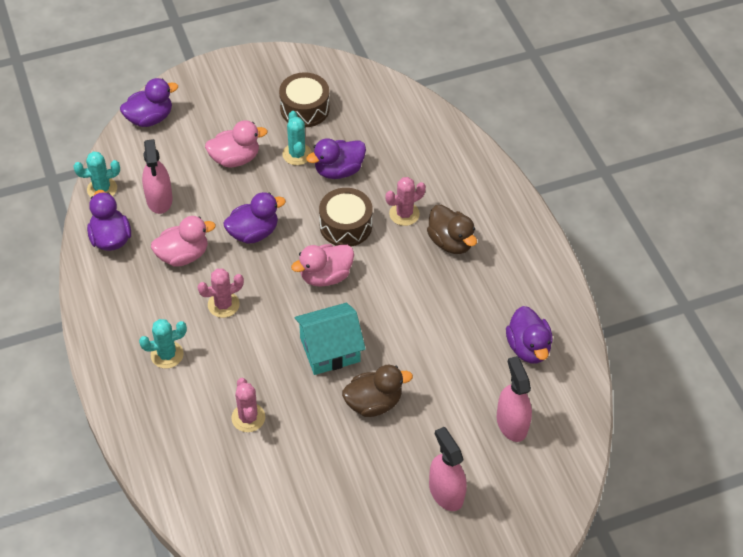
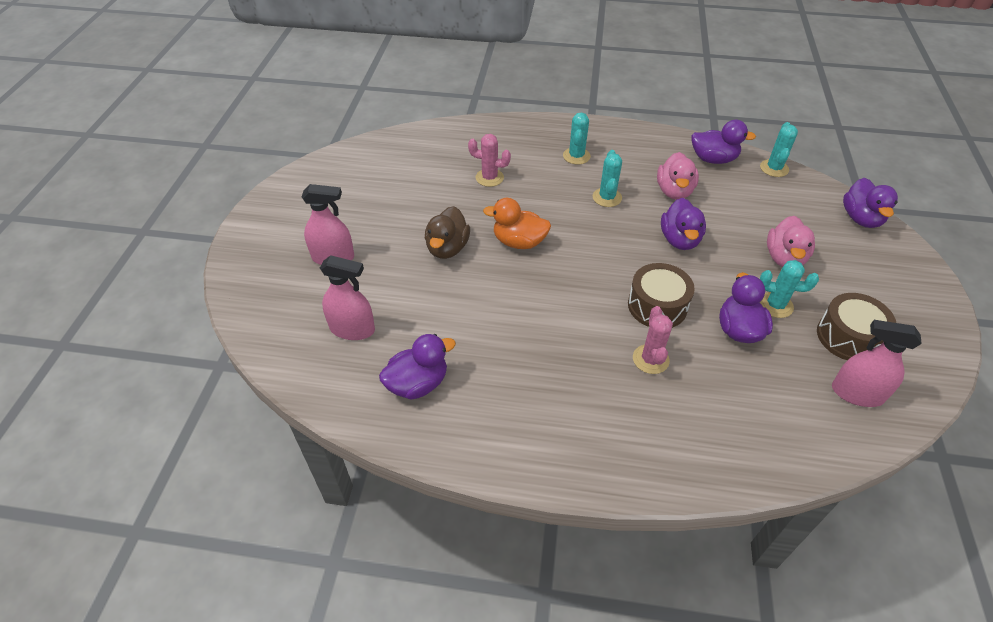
camera: 120 degrees right, 5 degrees down
(159, 199) = (748, 196): pink spray bottle -> pink spray bottle (857, 393)
(223, 304) = (607, 197): pink cactus -> turquoise cactus
(325, 276) = (601, 268): pink duck -> none
(330, 349) = (519, 242): turquoise house -> orange duck
(450, 242) = (591, 382): brown duck -> none
(528, 347) = (418, 383): purple duck -> purple duck turned 135 degrees clockwise

